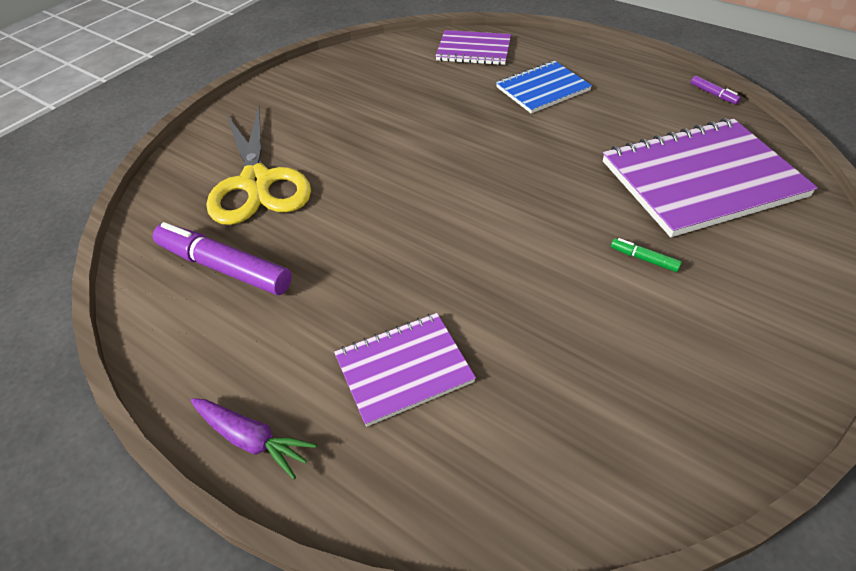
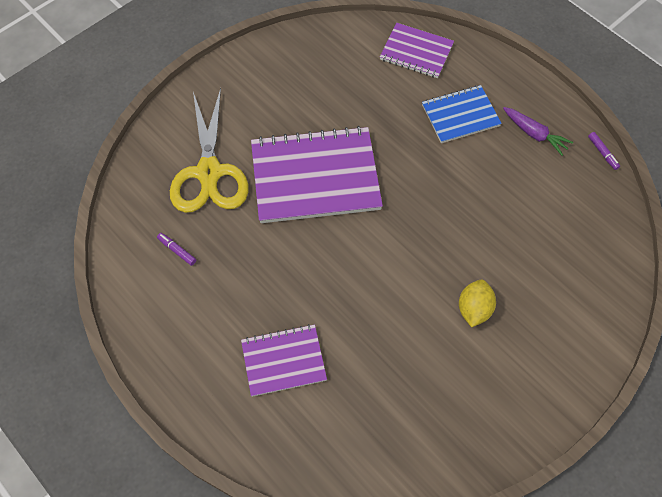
camera: 10 degrees right, 15 degrees up
(224, 267) = (177, 250): purple marker -> purple marker, size x0.43
(252, 439) = (181, 389): purple carrot -> purple carrot (534, 134)
(644, 259) = (474, 309): green marker -> yellow lemon
(701, 179) = (549, 244): purple notebook -> purple notebook (315, 177)

